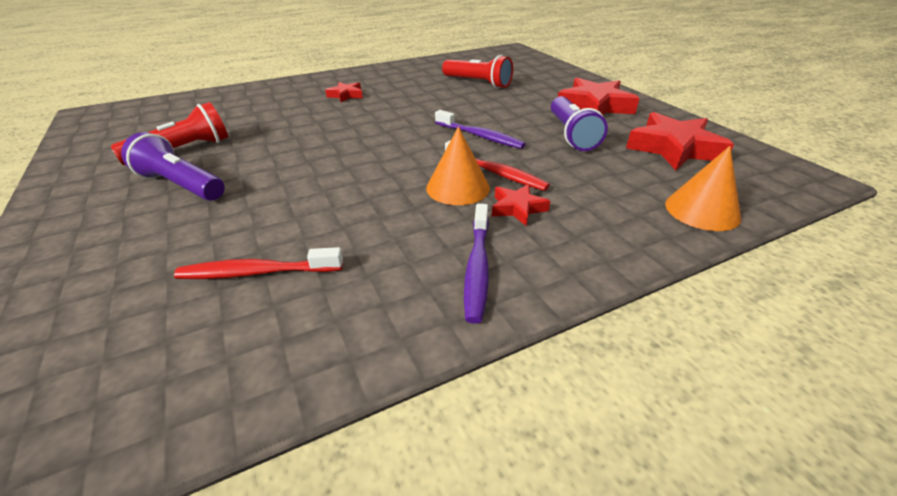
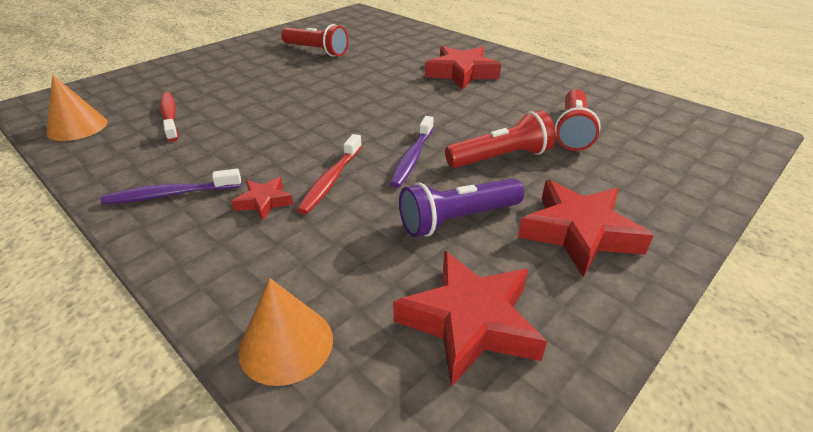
camera: 70 degrees right, 0 degrees up
(181, 185) = (269, 65): purple flashlight -> none
(346, 95) = (461, 73): red star -> red star, size x1.92
(458, 187) = (295, 164): orange cone -> orange cone (77, 127)
(499, 108) = (501, 158): none -> red flashlight

